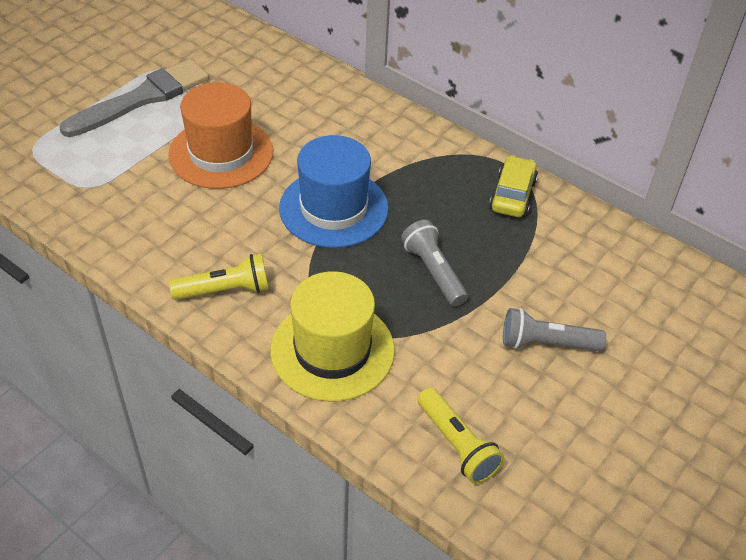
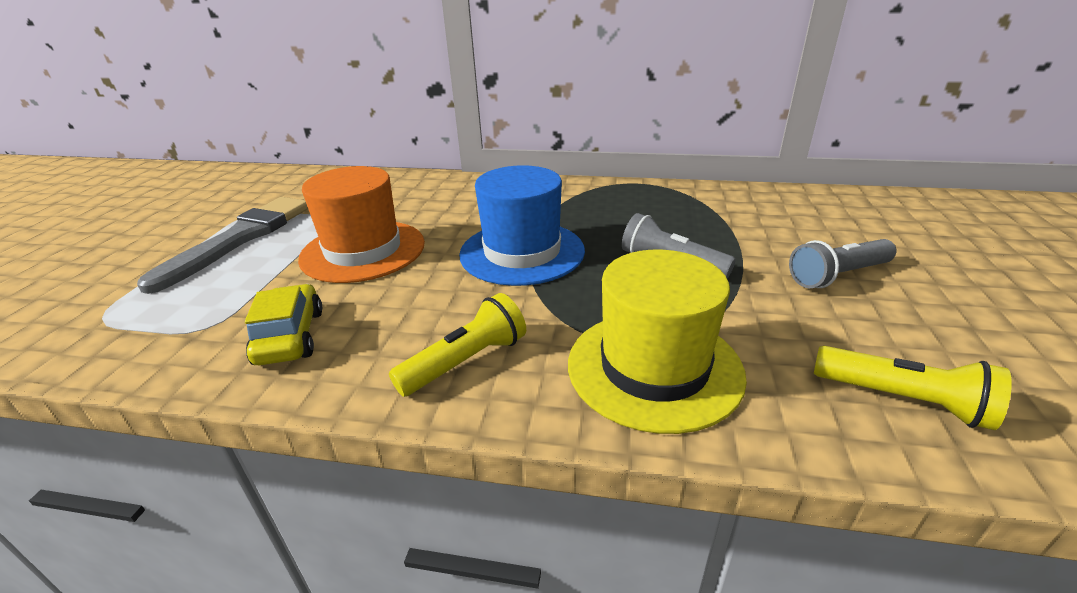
camera: 25 degrees left, 15 degrees down
(512, 195) = (667, 197): yellow car -> yellow car (290, 337)

